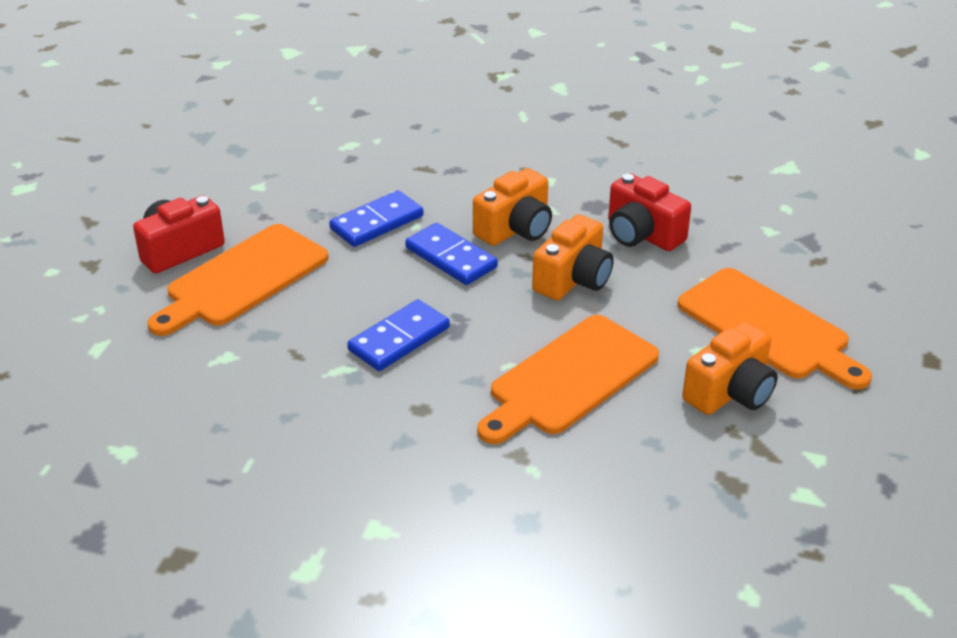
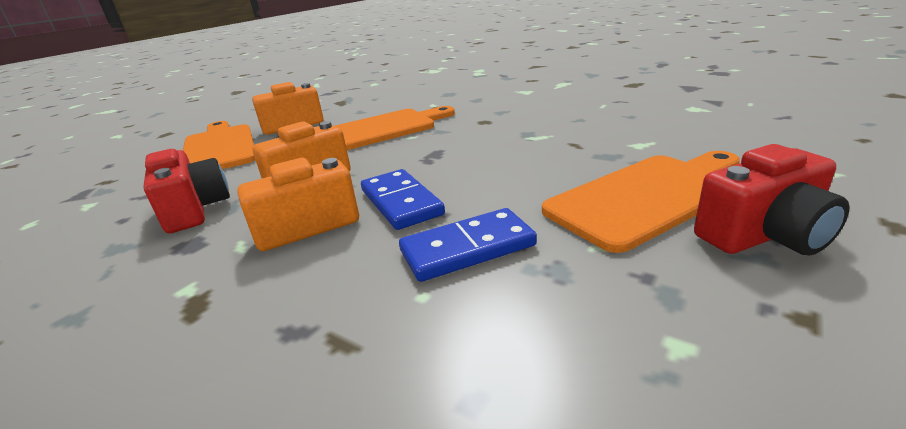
camera: 160 degrees left, 10 degrees down
(399, 339) = (485, 149): blue domino -> none

